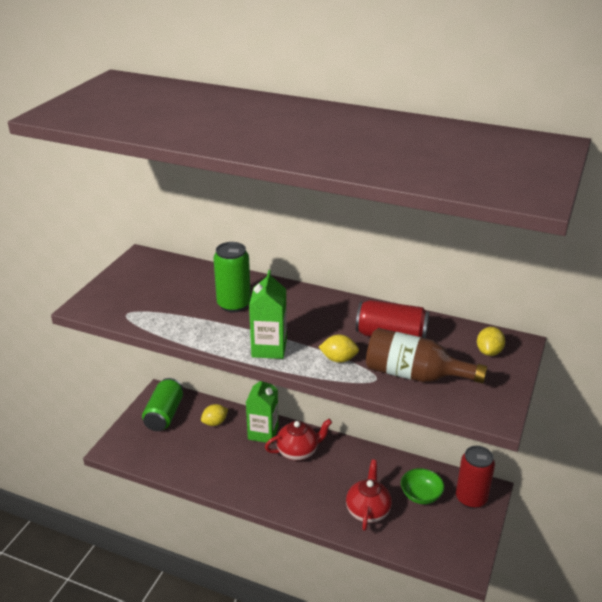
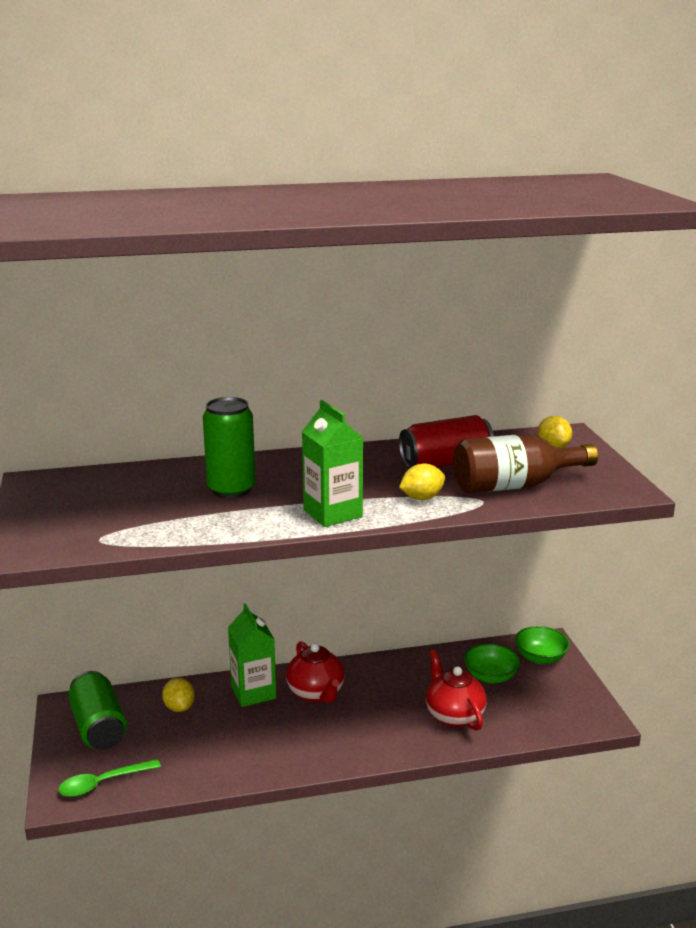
camera: 35 degrees left, 10 degrees down
(137, 451) = (103, 783): none -> green spoon
(215, 422) = (179, 707): yellow lemon -> yellow lemon turned 45 degrees counterclockwise
(298, 451) = (316, 693): red teapot -> red teapot turned 120 degrees clockwise
(471, 498) = (540, 658): red can -> green bowl

